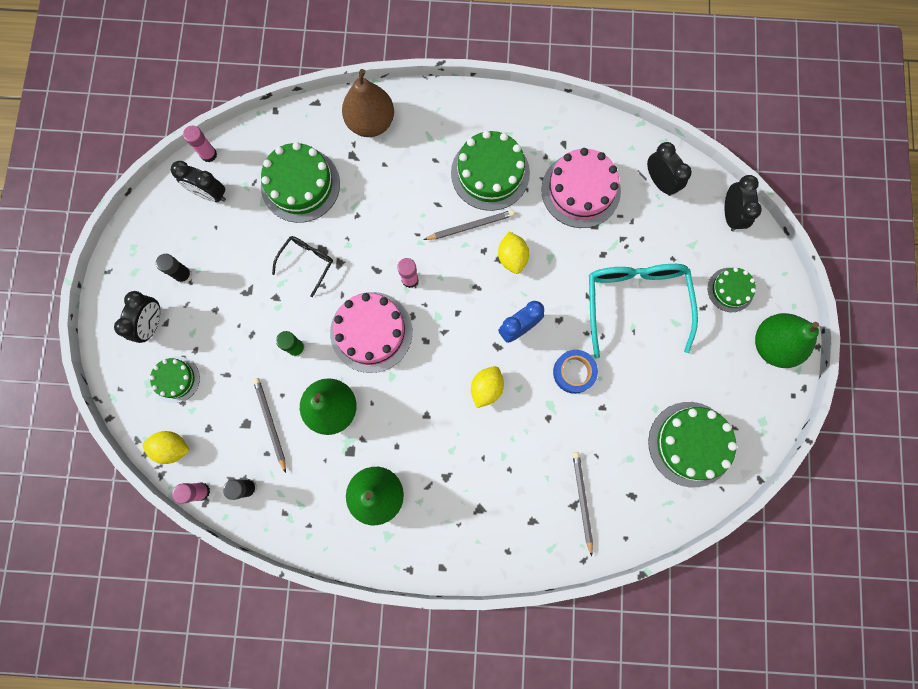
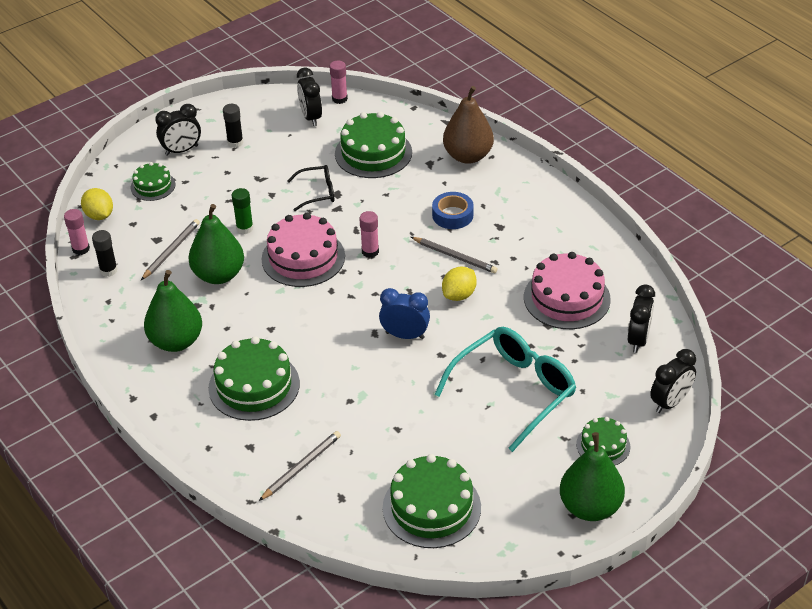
camera: 50 degrees right, 35 degrees down
(486, 388) = (332, 348): yellow lemon -> none
(490, 173) = (512, 240): green cake -> green cake (254, 386)
(574, 372) = (407, 391): blue tape -> blue tape (452, 215)

